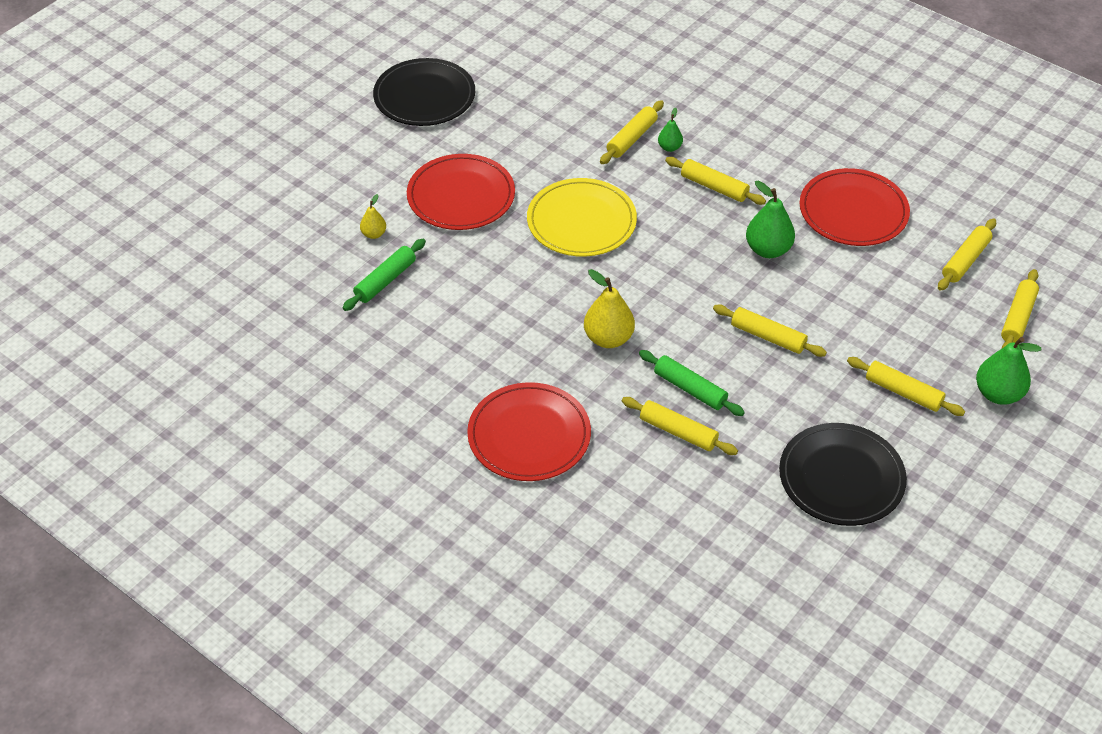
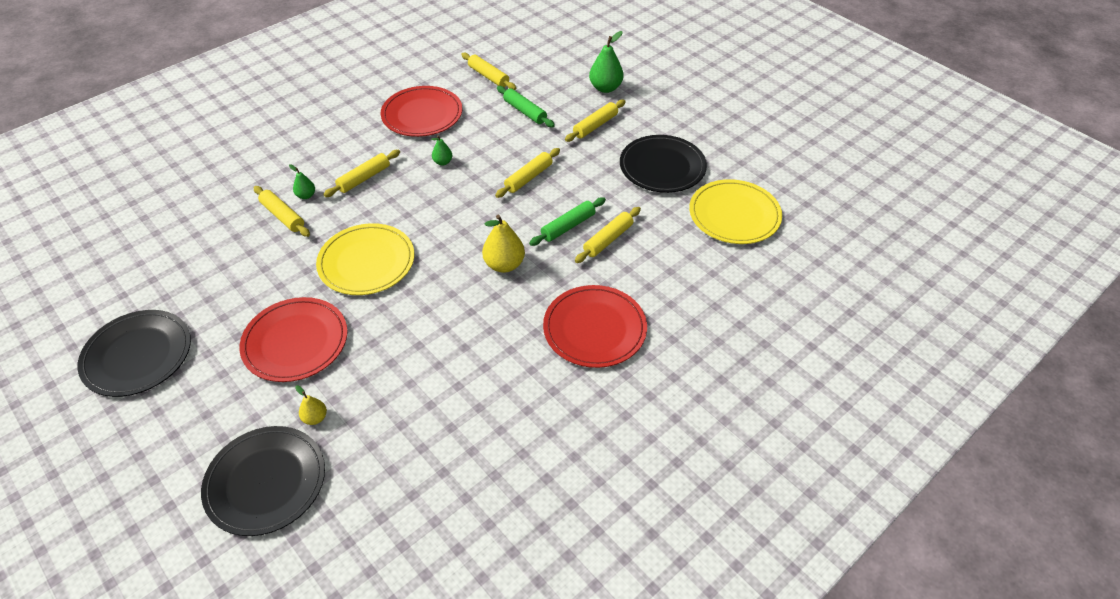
camera: 80 degrees left, 0 degrees up
(302, 220) = (265, 482): none -> black plate
(385, 280) = (382, 414): green rolling pin -> green rolling pin (525, 112)
(768, 249) = (443, 162): green pear -> green pear, size x0.55
(768, 568) = (734, 215): none -> yellow plate
(1018, 318) = (545, 67): yellow rolling pin -> none

